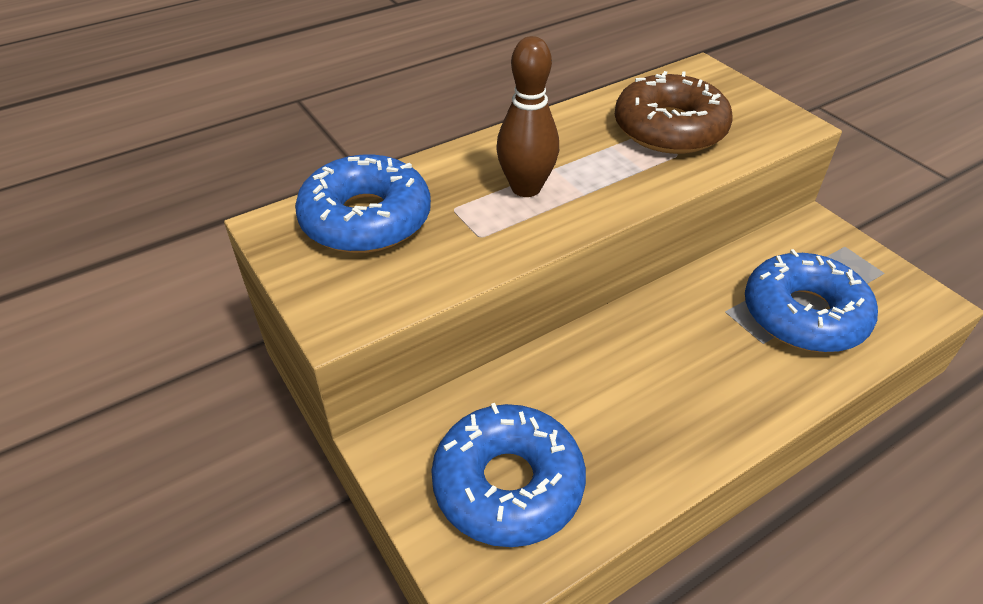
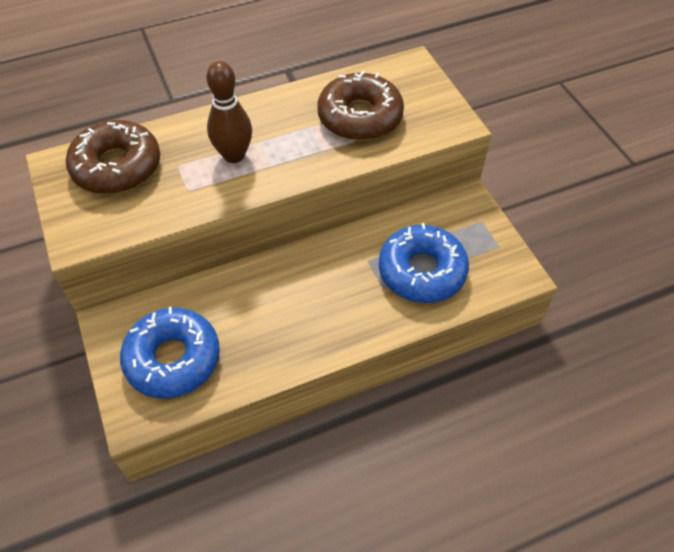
camera: 10 degrees right, 10 degrees up
(366, 219) = (117, 166): blue donut -> brown donut

